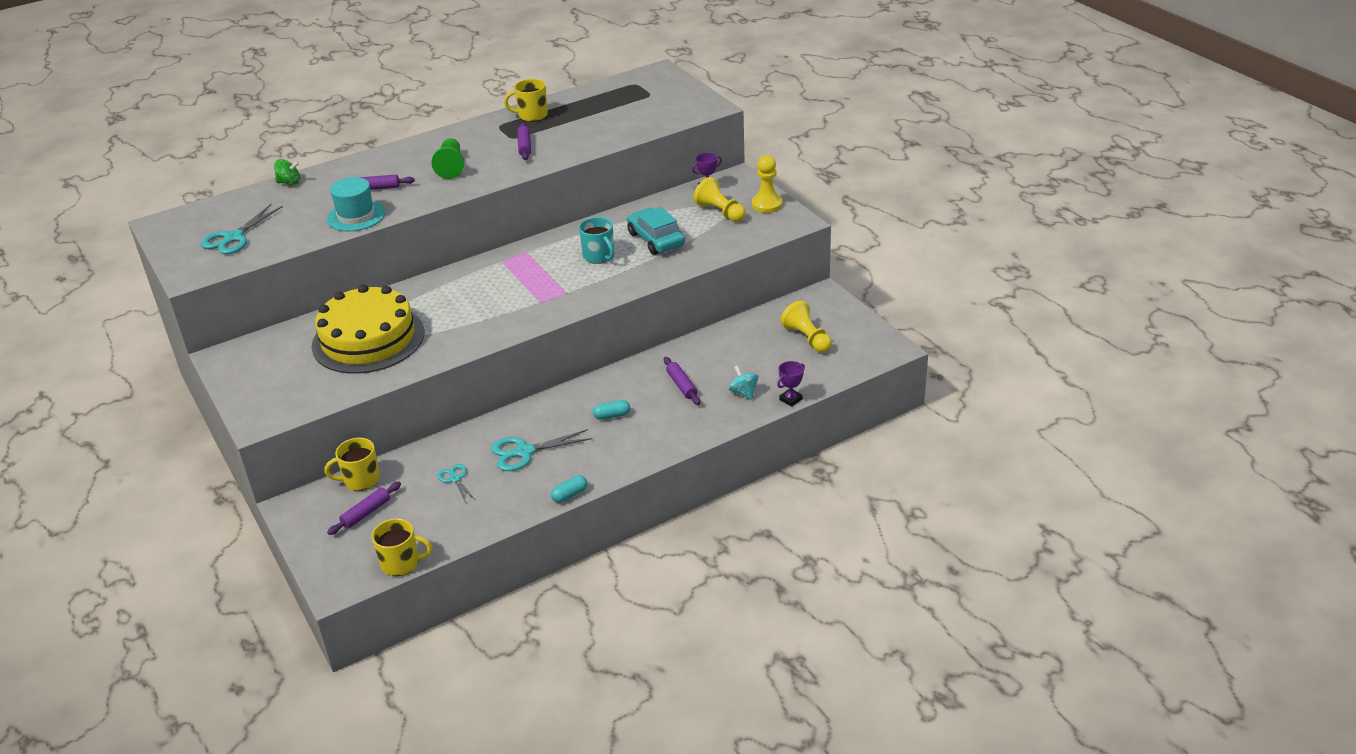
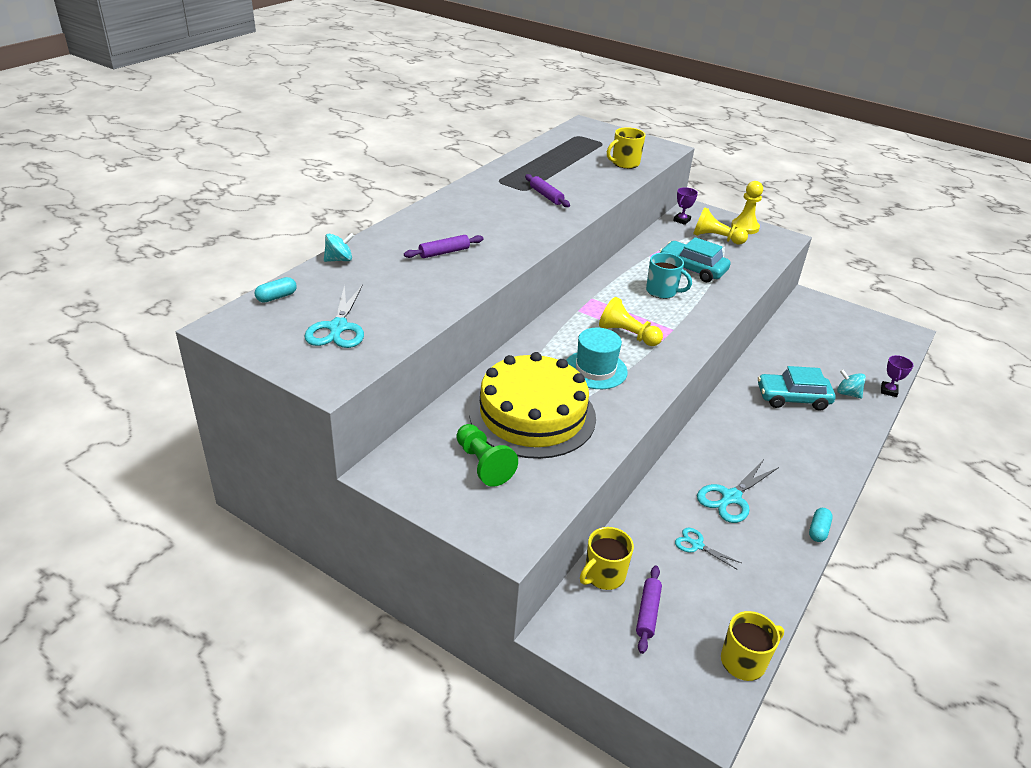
camera: 30 degrees left, 0 degrees up
(289, 182) = (339, 260): green spinning top -> turquoise spinning top
(356, 216) = (455, 283): turquoise hat -> turquoise hat (595, 370)
(451, 166) = (497, 222): green pawn -> green pawn (483, 464)
(532, 115) = (519, 169): yellow mug -> yellow mug (624, 163)
(612, 415) = (767, 441): turquoise capsule -> turquoise capsule (276, 297)
(681, 385) = (792, 398): purple rolling pin -> turquoise car
(807, 338) = (840, 336): yellow pawn -> yellow pawn (627, 335)

